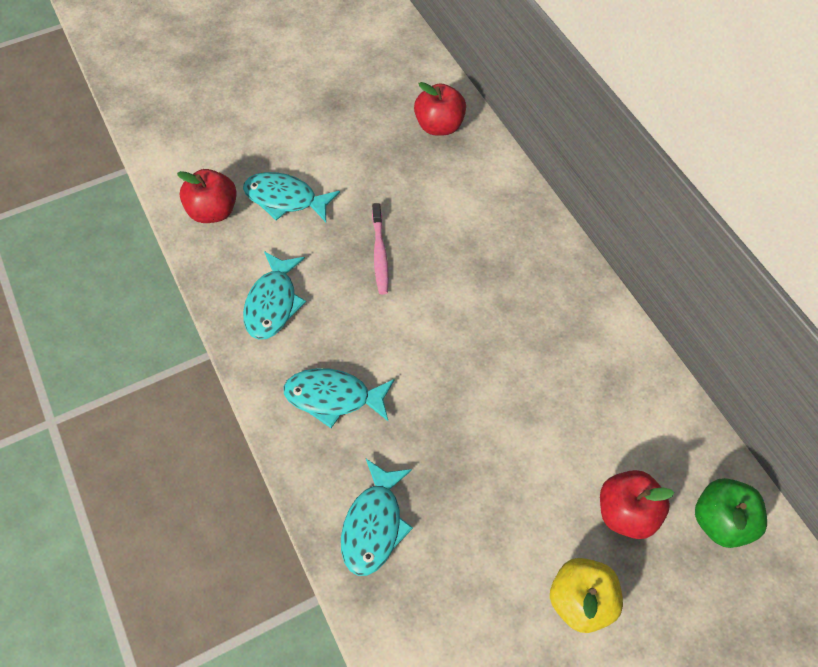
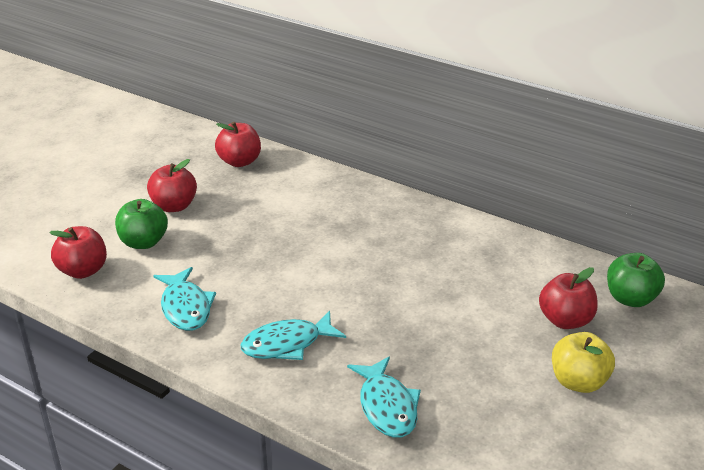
camera: 30 degrees left, 25 degrees down
(285, 199) = (144, 242): turquoise fish -> green apple
(340, 162) = (174, 206): none -> red apple
(380, 254) = (253, 247): pink toothbrush -> none

